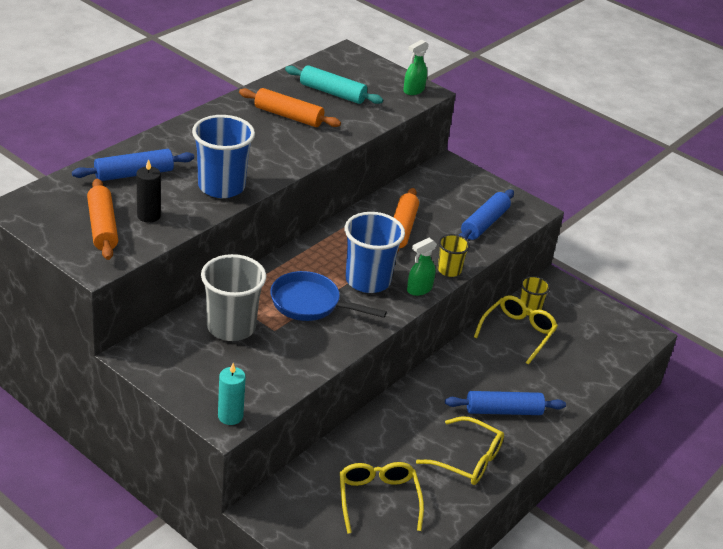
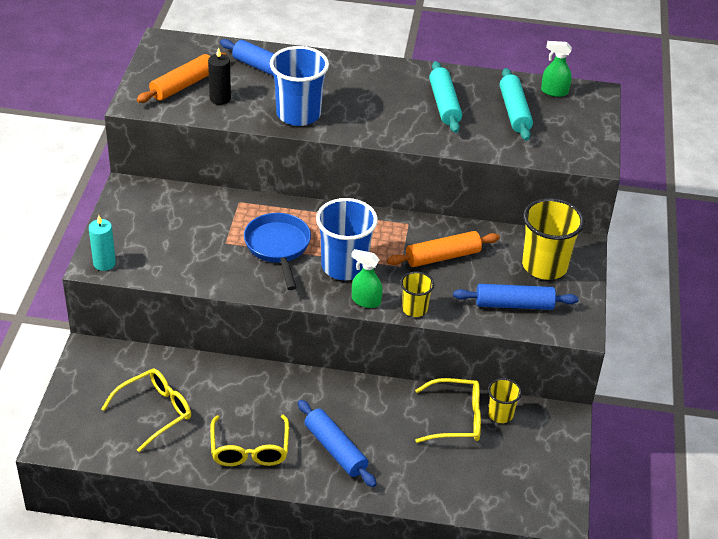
camera: 60 degrees right, 5 degrees up
(231, 327) = (206, 219): grey cup -> none
(288, 116) = (444, 104): orange rolling pin -> turquoise rolling pin
(413, 90) = (586, 153): green spray bottle -> green spray bottle (554, 92)
(455, 190) = (544, 266): none -> yellow cup

